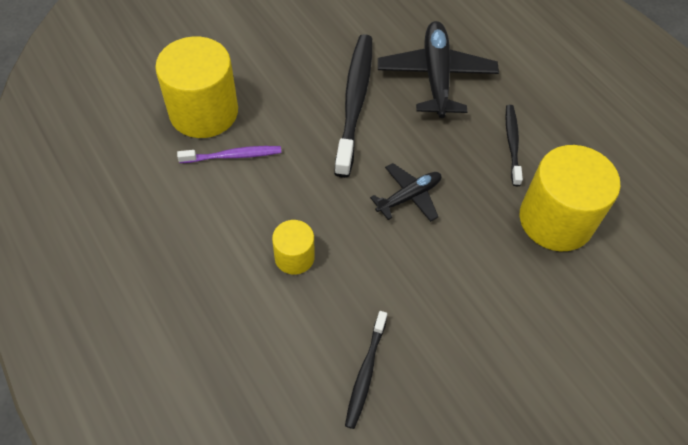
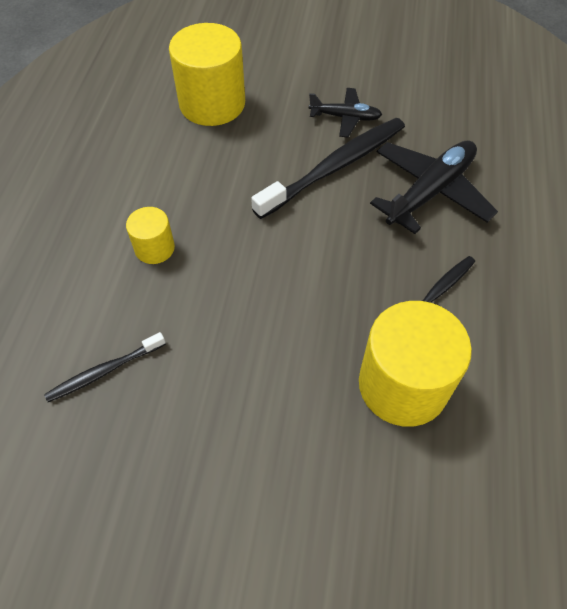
camera: 45 degrees right, 0 degrees up
(232, 156) = (196, 147): purple toothbrush -> none
(409, 196) = (293, 269): black plane -> black plane (345, 117)

